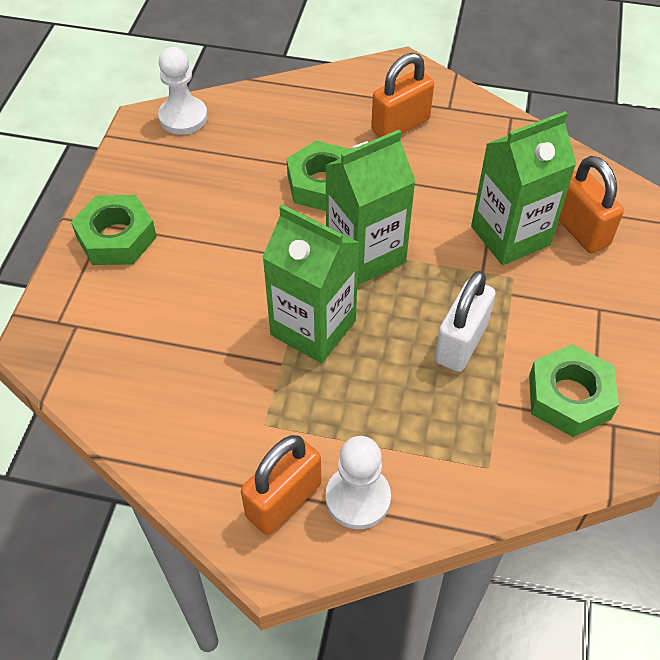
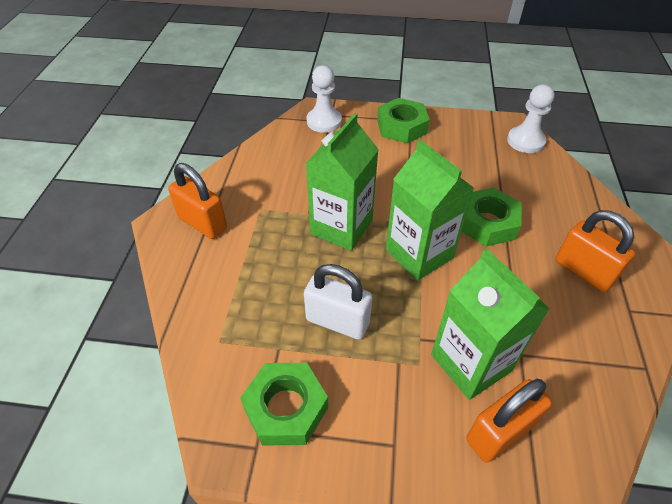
camera: 85 degrees right, 5 degrees down
(358, 498) = (200, 260): white pawn -> white pawn (324, 121)

